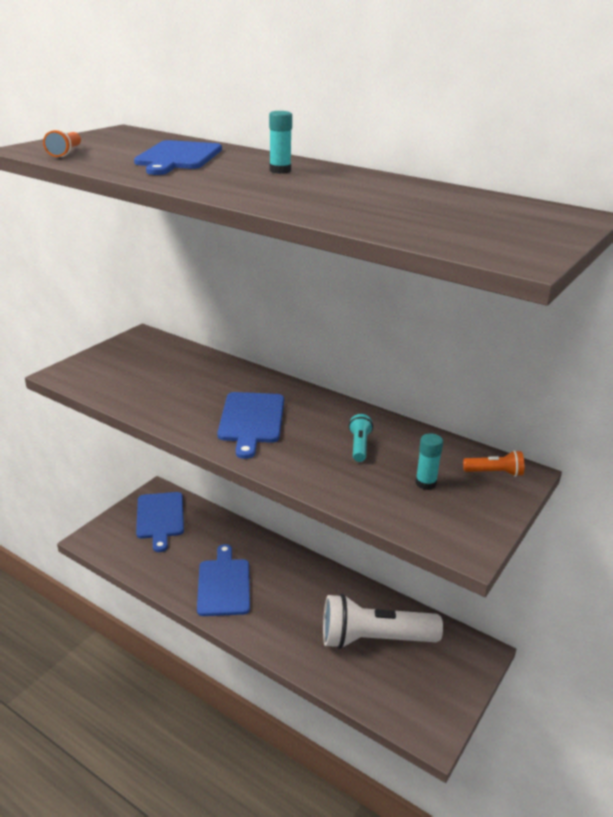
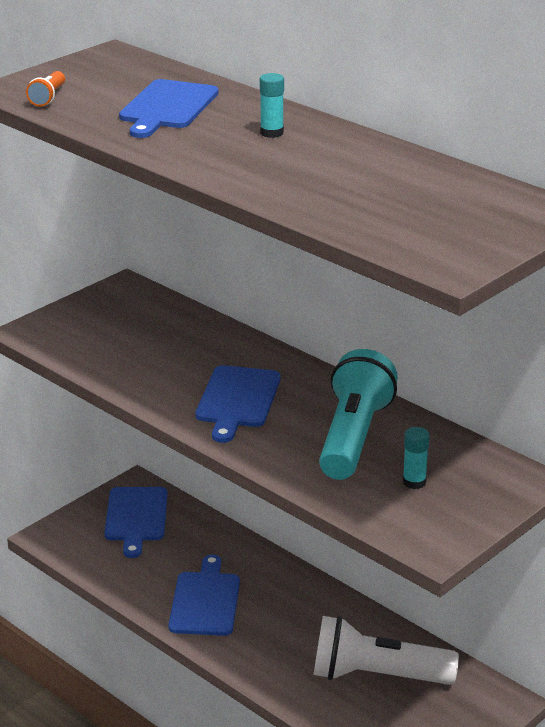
camera: 10 degrees right, 0 degrees up
(359, 446) = (353, 437): turquoise flashlight -> turquoise flashlight, size x2.41
(494, 473) = (497, 476): orange flashlight -> none

